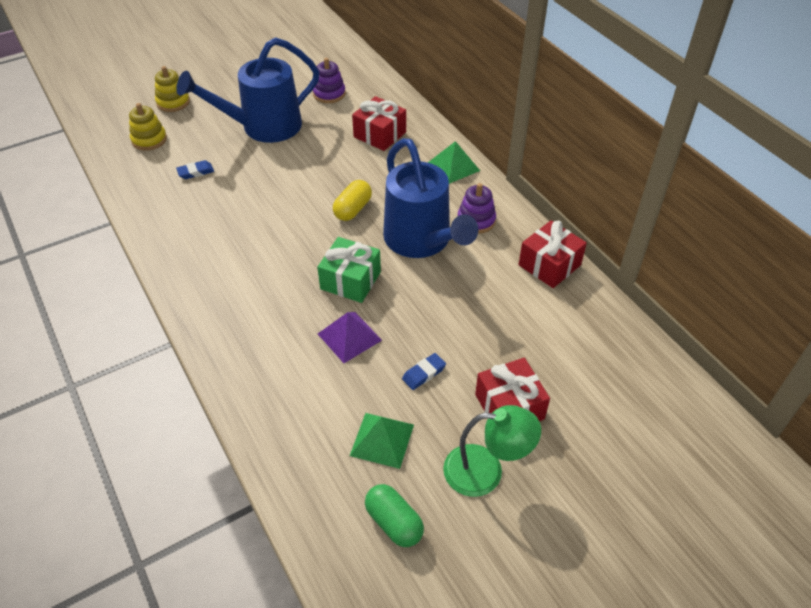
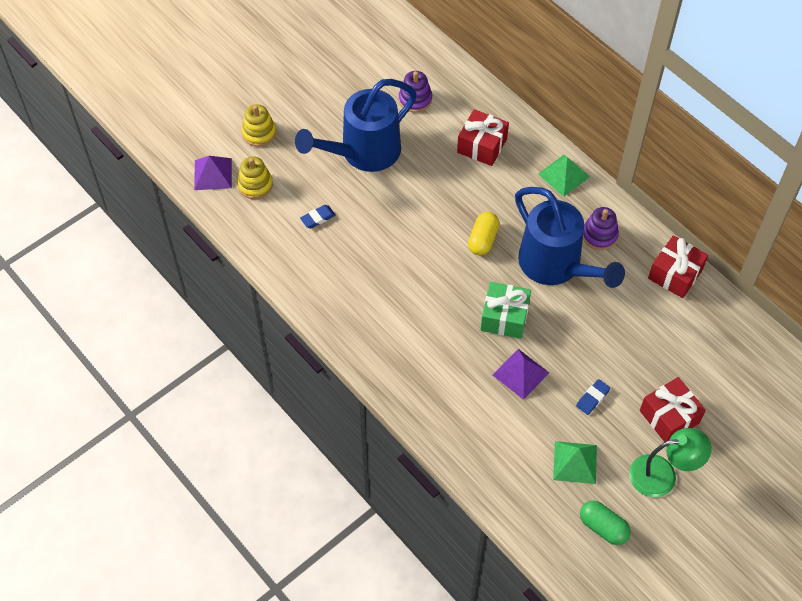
camera: 10 degrees left, 10 degrees up
(114, 127) = (213, 174): none -> purple pyramid

